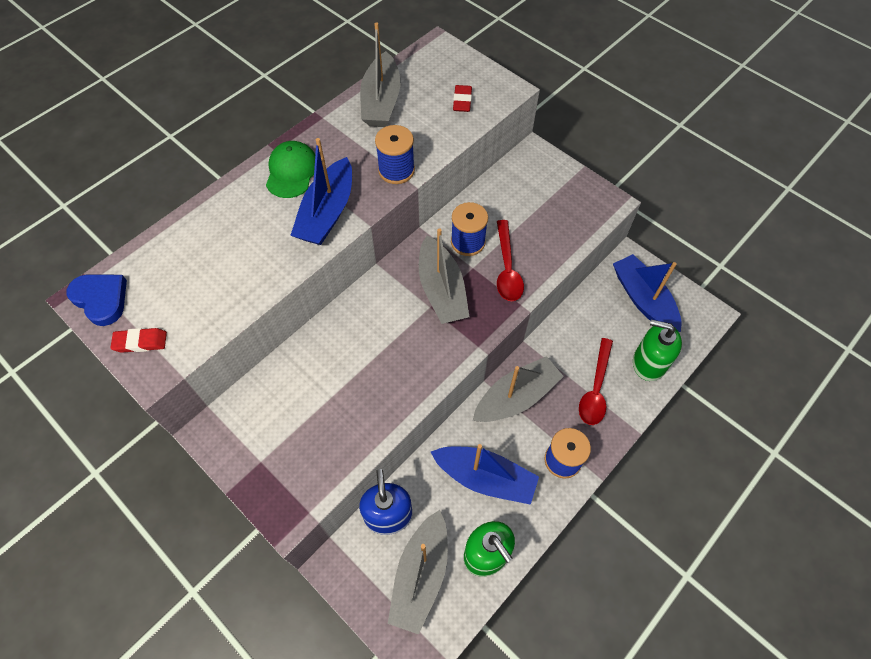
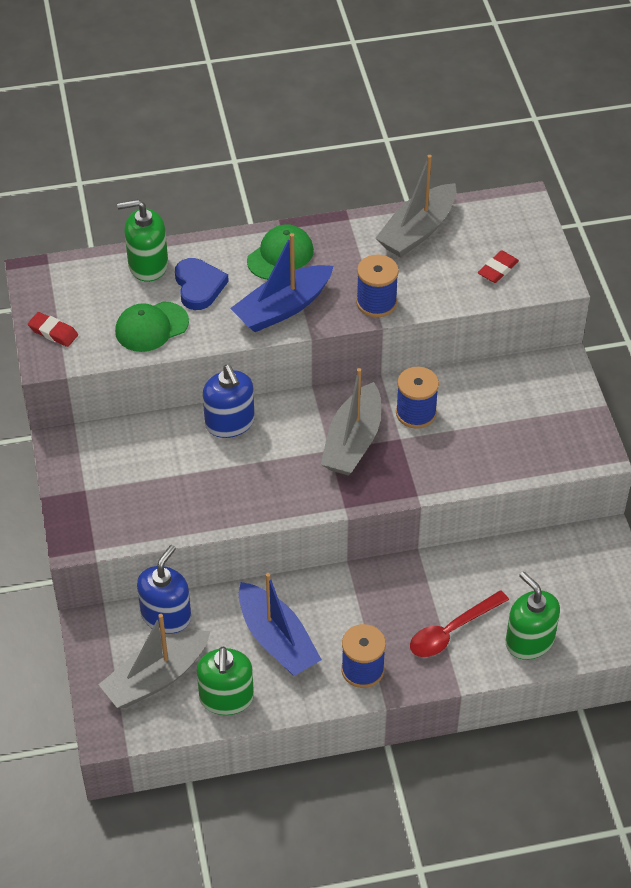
camera: 35 degrees right, 10 degrees down
(101, 299) = (46, 282): blue heart -> blue heart (199, 286)
(185, 236) = (148, 265): none -> green soap dispenser
(228, 288) = (151, 327): none -> green cap
(337, 329) = (230, 423): none -> blue soap dispenser
(507, 268) = (433, 457): red spoon -> none
(516, 397) = (366, 592): grey boat -> none
(643, 299) = (581, 582): blue boat -> none

